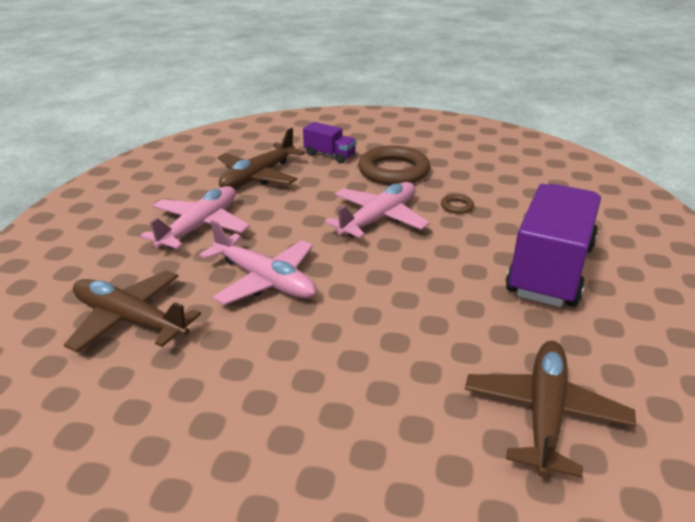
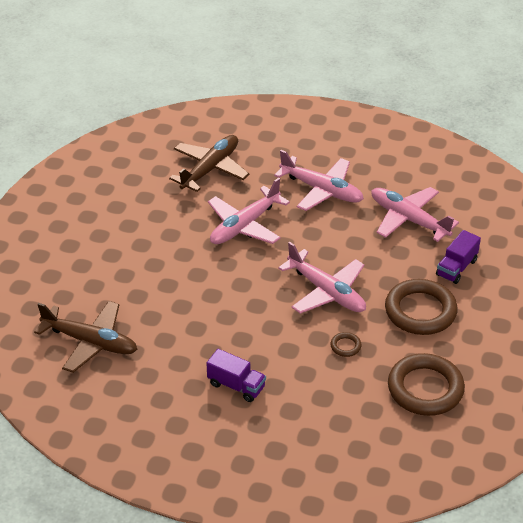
camera: 95 degrees right, 10 degrees up
(258, 176) = (409, 219): brown plane -> pink plane
(492, 169) = (425, 389): none -> brown ring
(550, 270) = (236, 385): purple truck -> purple truck, size x0.46

